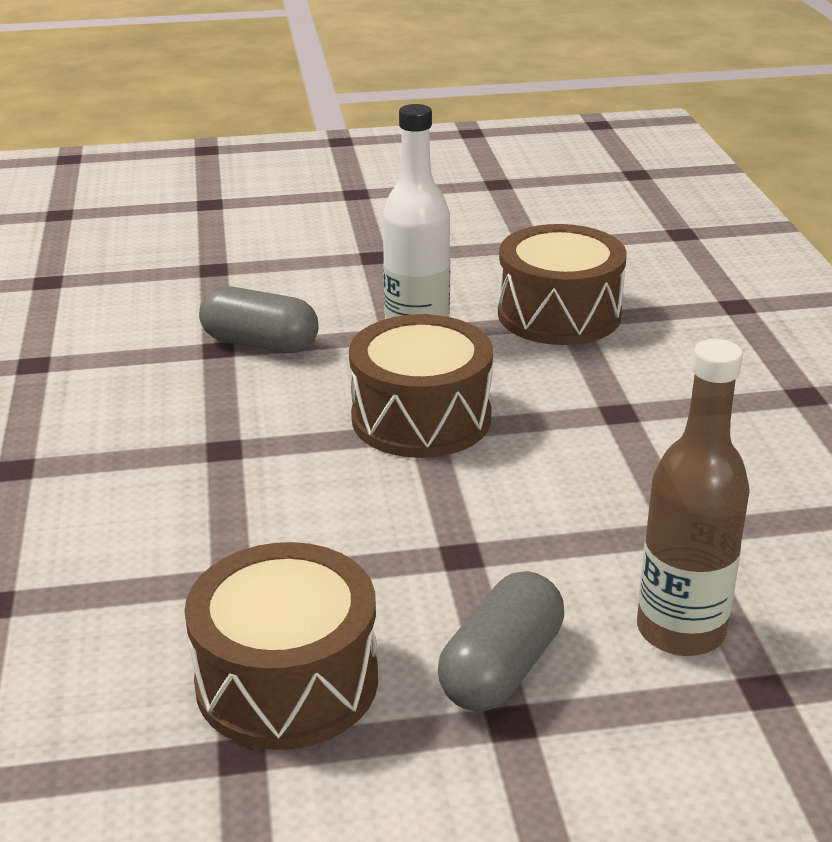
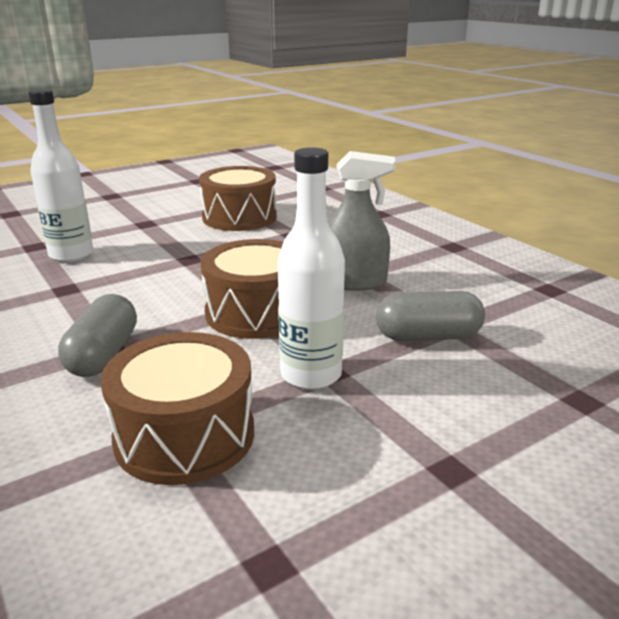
camera: 155 degrees right, 5 degrees down
(252, 435) = (354, 282): none -> grey spray bottle
(501, 668) = (154, 233): grey capsule -> grey capsule (103, 355)
(680, 630) = (71, 255): brown bottle -> white bottle

